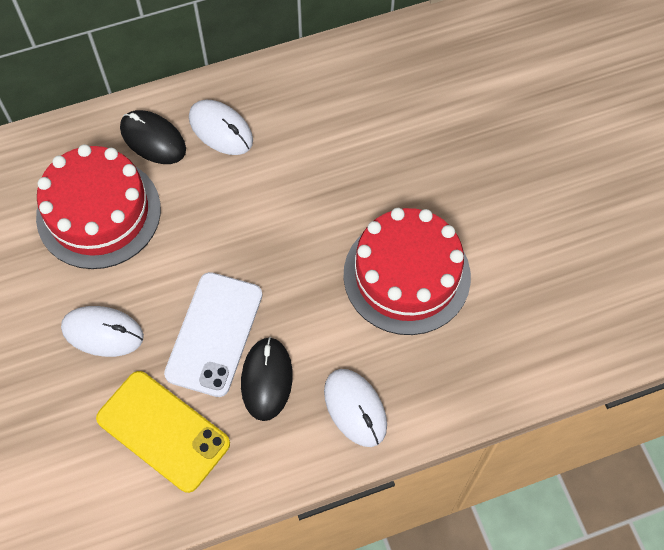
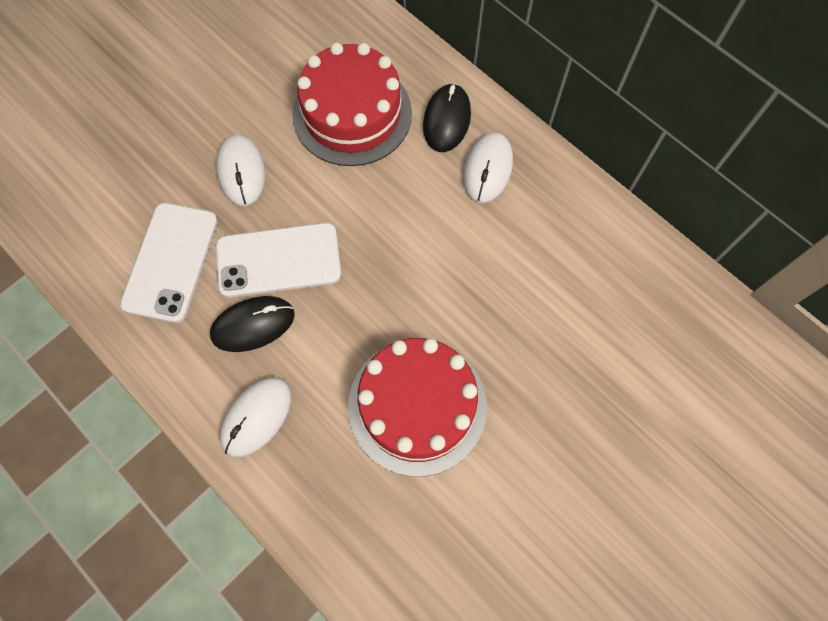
camera: 65 degrees right, 5 degrees up
(163, 431) = (171, 262): yellow phone -> white phone

